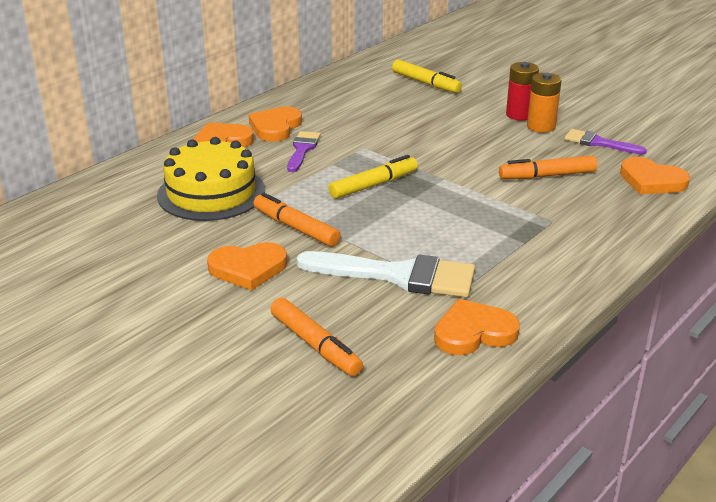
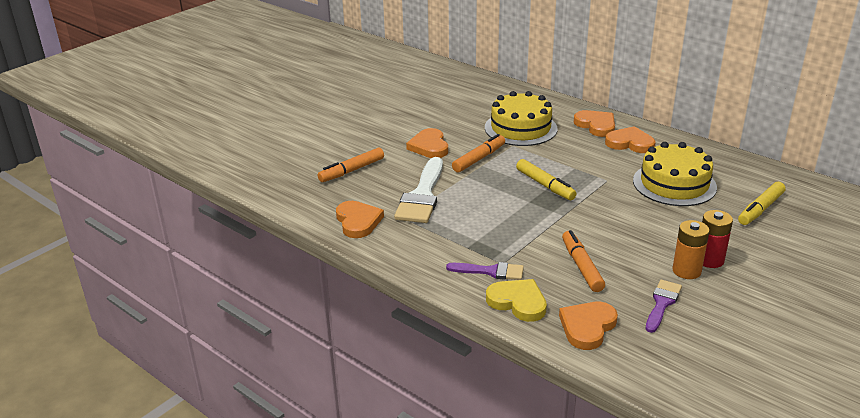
camera: 90 degrees right, 0 degrees up
(302, 149) = (595, 155): purple brush -> purple brush (491, 271)
(375, 114) = (674, 184): none -> yellow cake
(625, 215) = (518, 302): none -> yellow heart

